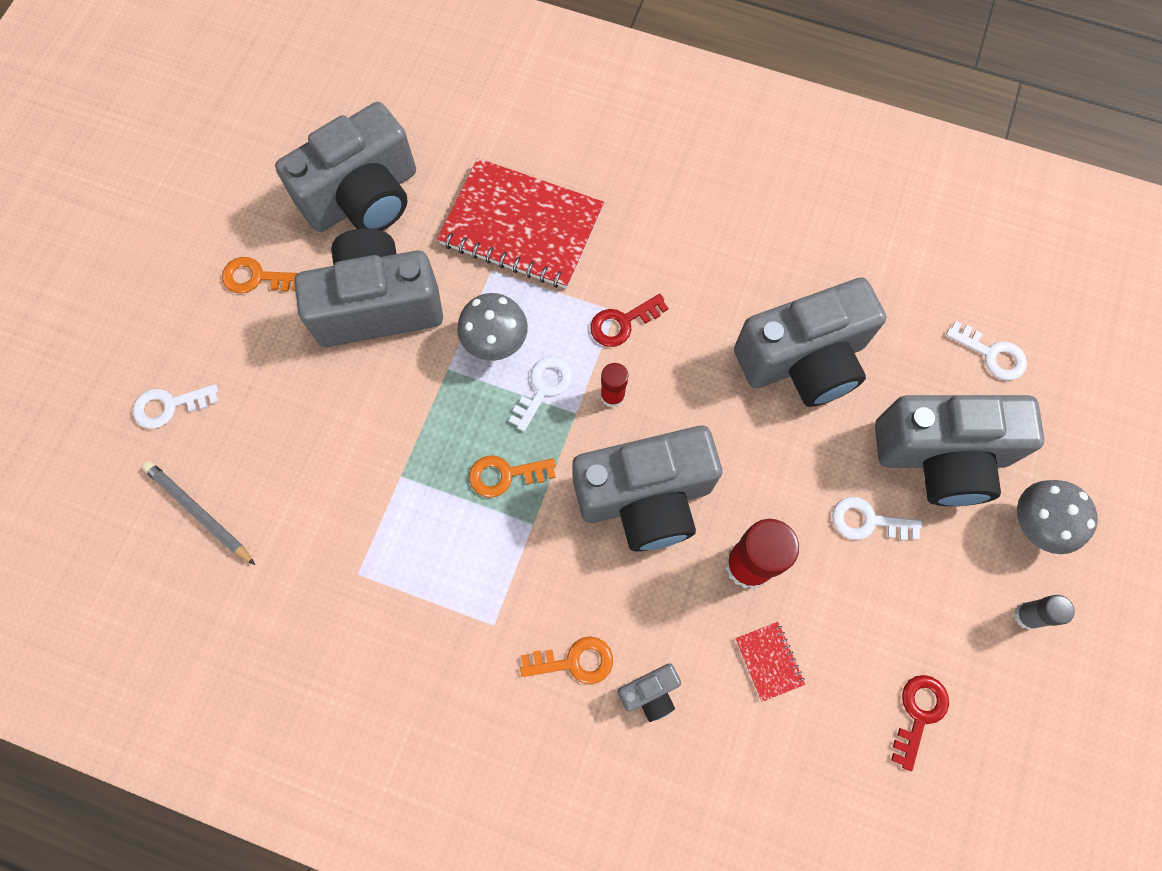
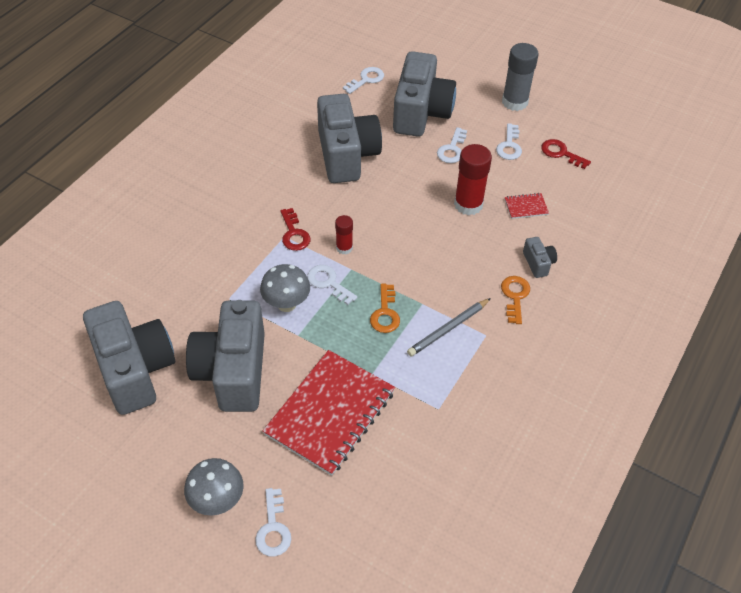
camera: 80 degrees left, 20 degrees down
(199, 512) = (370, 512): grey pencil -> grey pencil (448, 329)
(256, 277) = (178, 453): orange key -> none
(521, 226) = (200, 276): red notebook -> red notebook (330, 413)
(645, 498) = (417, 244): grey camera -> none
(908, 618) = (509, 146): none -> white key
(1027, 616) = (514, 102): grey glue stick -> grey glue stick, size x1.81
(1034, 524) = (466, 88): grey mushroom -> grey mushroom (217, 500)

